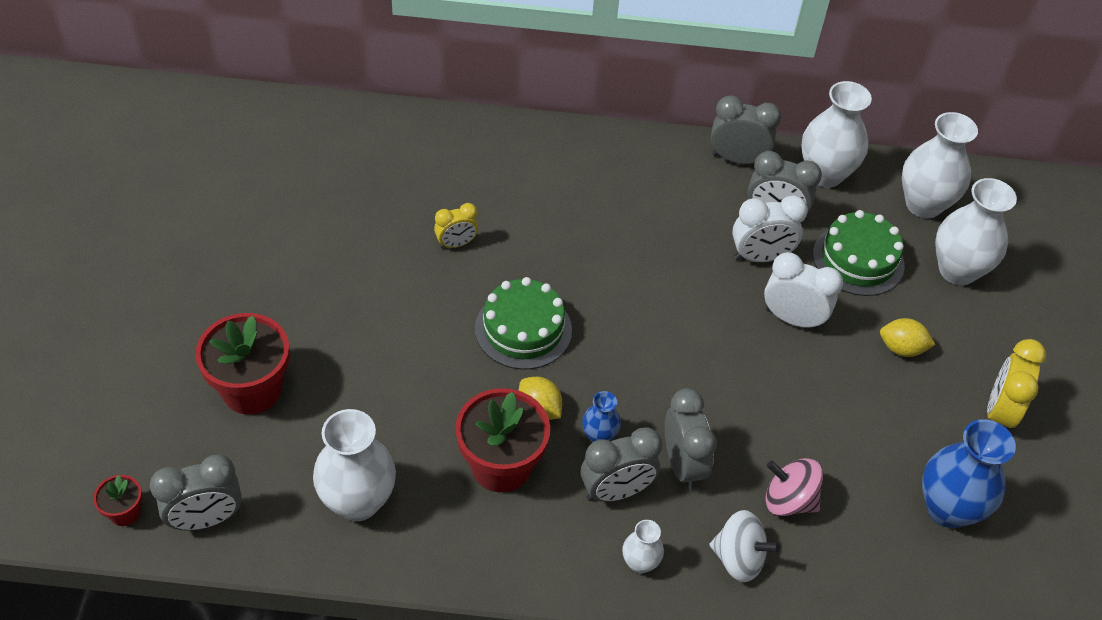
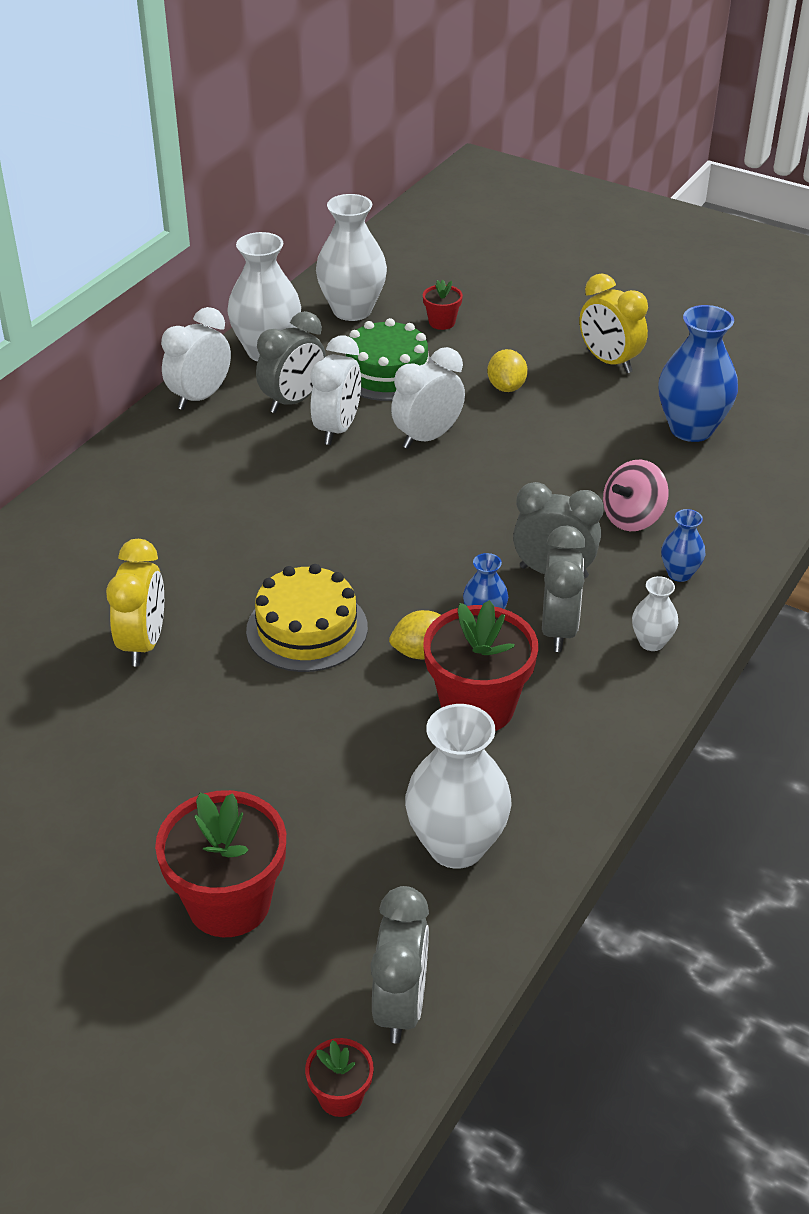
camera: 60 degrees left, 10 degrees down
(456, 244) = (143, 643): yellow clock -> yellow clock, size x1.58
(523, 329) = (307, 629): green cake -> yellow cake
(737, 159) = (200, 397): grey clock -> white clock
(738, 558) = (679, 573): white spinning top -> blue vase
(901, 348) = (506, 387): yellow lemon -> yellow lemon turned 45 degrees counterclockwise
(957, 270) = (442, 322): white vase -> red flower pot

